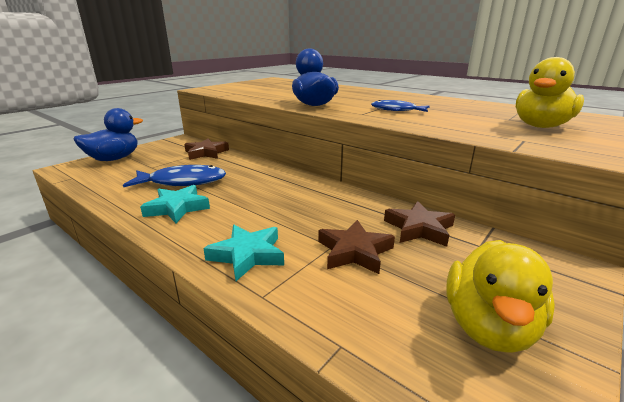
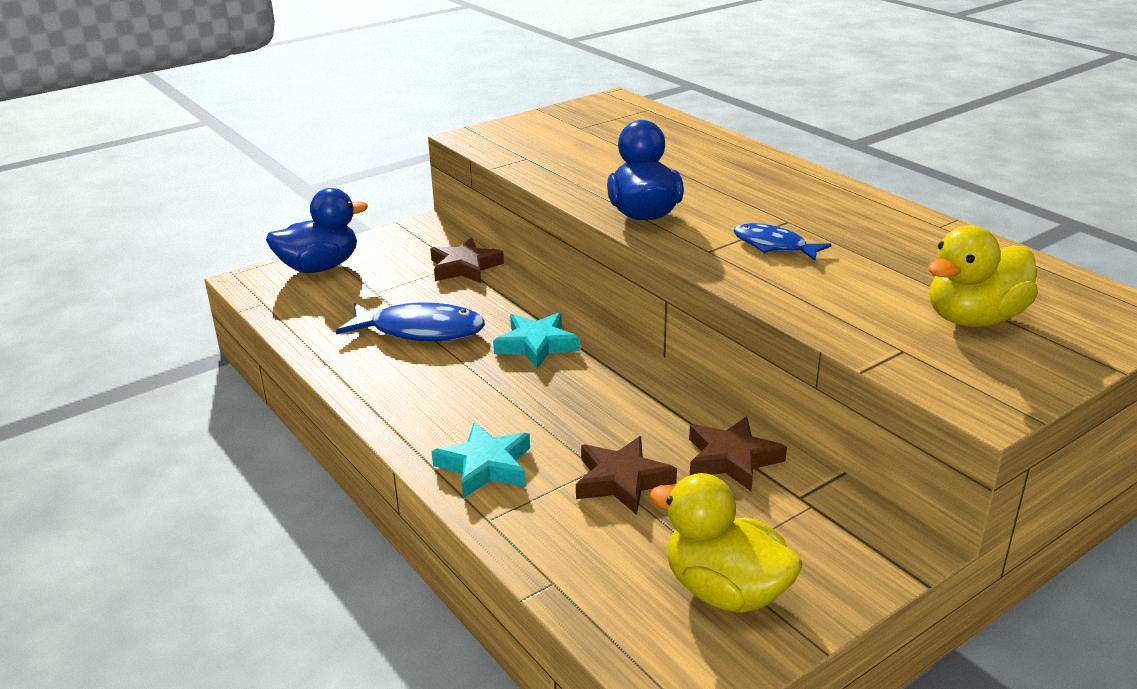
camera: 15 degrees right, 5 degrees up
(177, 208) = (407, 380): turquoise star -> turquoise star (536, 345)
(488, 326) = (725, 591): yellow duck -> yellow duck turned 90 degrees clockwise

